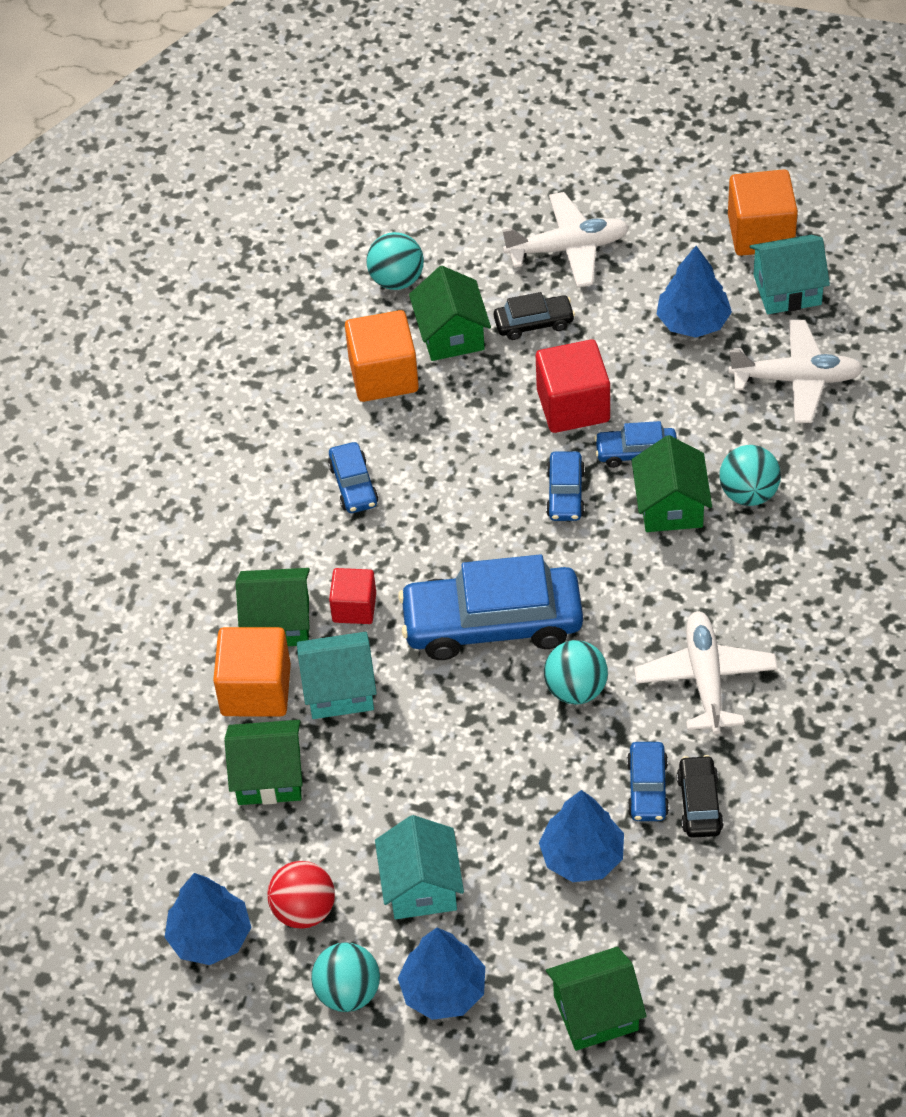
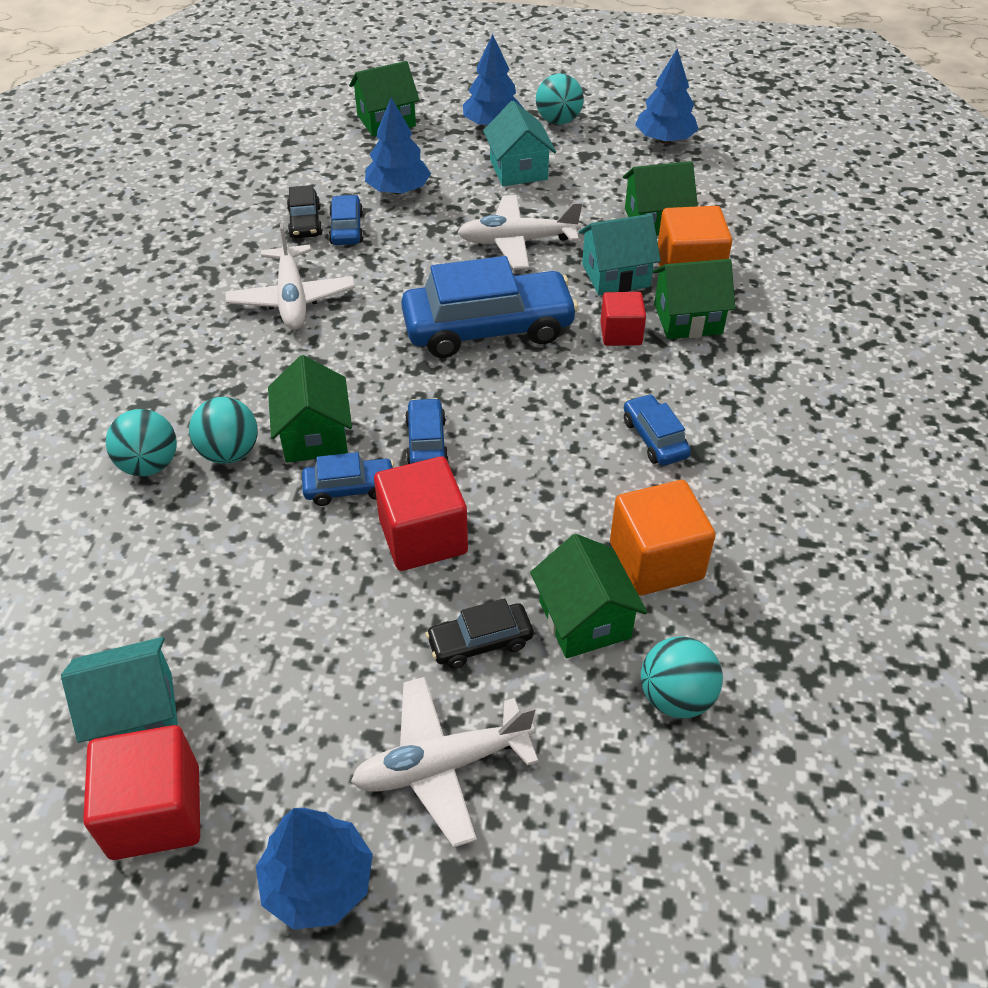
camera: 170 degrees right, 5 degrees down
(304, 910) = (602, 154): red ball -> none
(576, 689) = (408, 286): turquoise ball -> turquoise ball (149, 465)
(693, 321) = (271, 656): blue tree -> blue tree (318, 882)
(760, 233) = (155, 812): orange cube -> red cube
(797, 379) = (150, 584): white plane -> white plane (517, 241)

